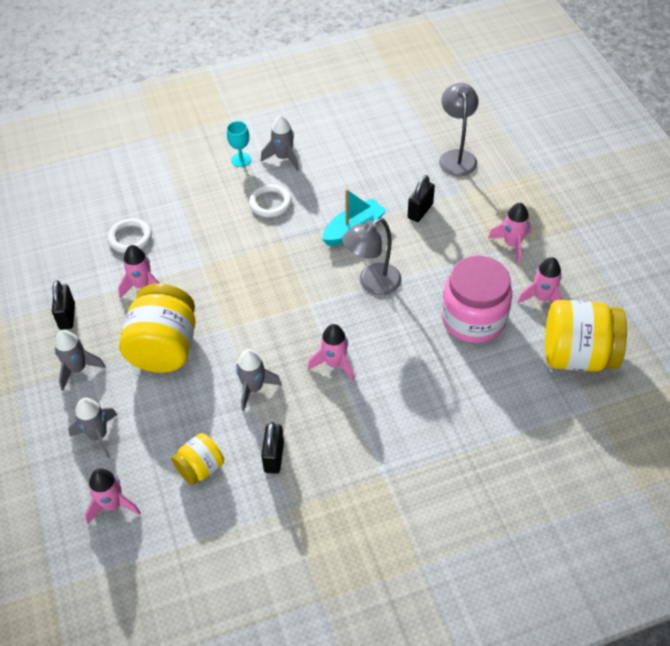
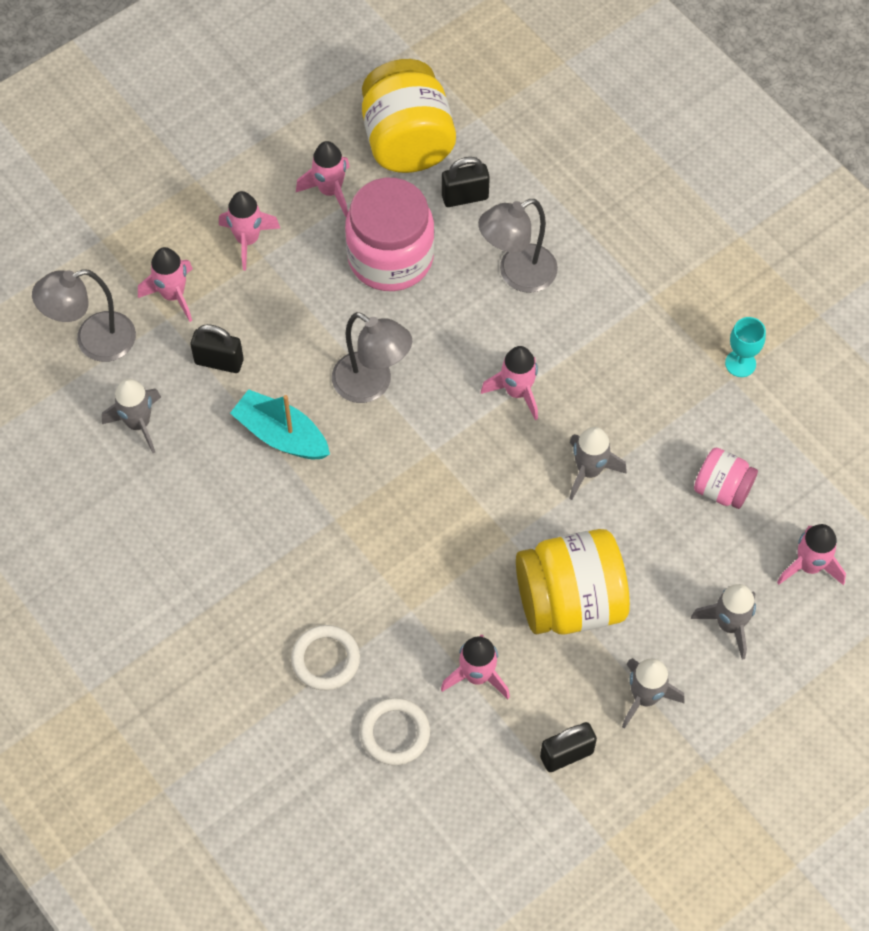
camera: 110 degrees left, 10 degrees up
(200, 468) = (722, 489): yellow jar -> pink jar
(241, 160) = (182, 637): turquoise goblet -> turquoise goblet (740, 363)
(270, 203) = (263, 561): white ring -> white ring (325, 659)
(274, 457) = (674, 416): black padlock -> black padlock (465, 197)
(283, 158) = (160, 576): grey rocket -> grey rocket (138, 424)
(434, 392) = (517, 274): none -> grey lamp
(479, 199) = (173, 295): none -> pink rocket

